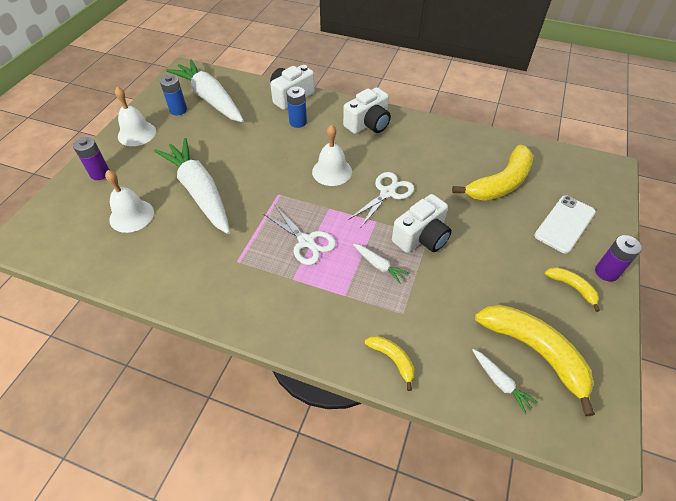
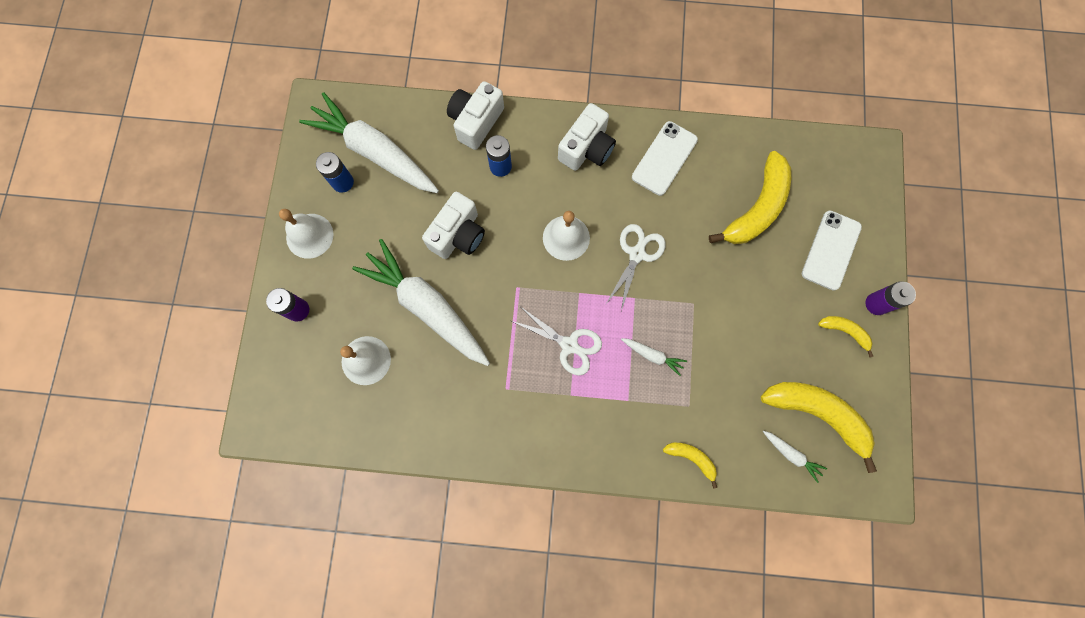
camera: 15 degrees left, 25 degrees up
(421, 237) = (687, 307): white camera -> white camera (458, 235)
(428, 140) = (664, 158): none -> white phone

